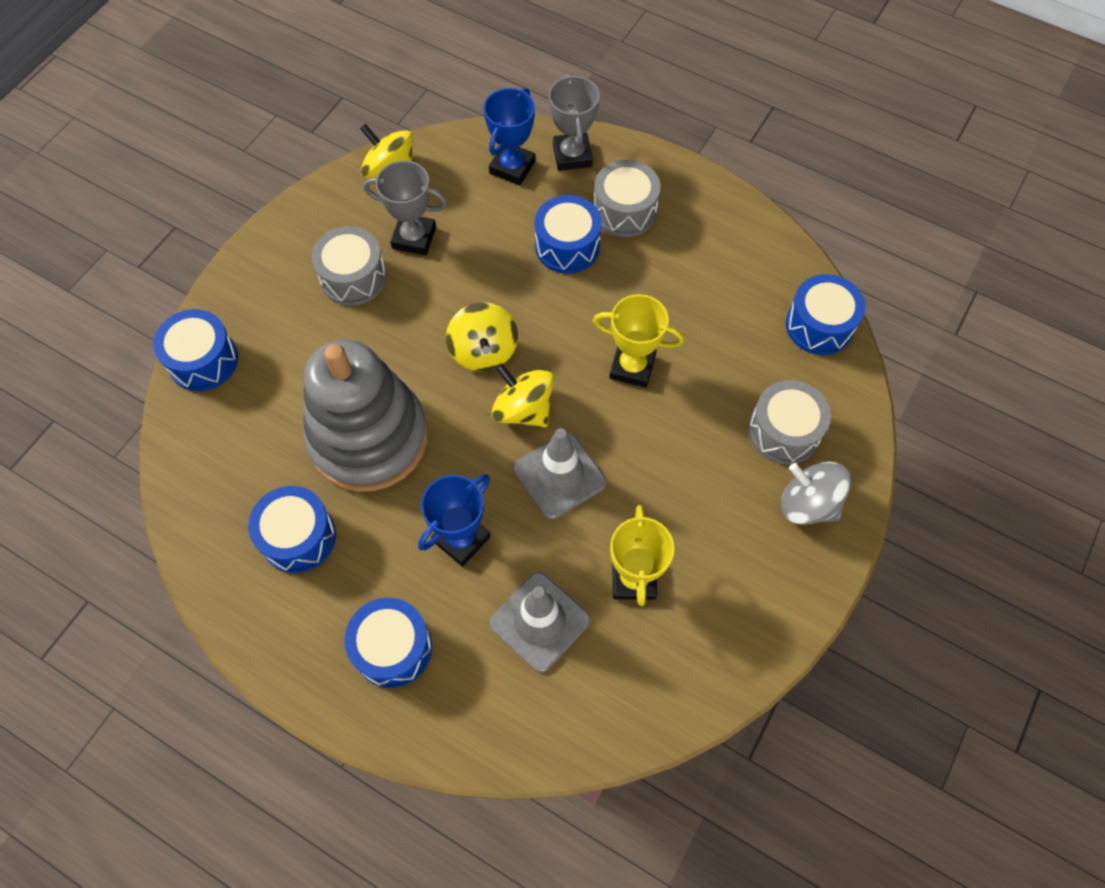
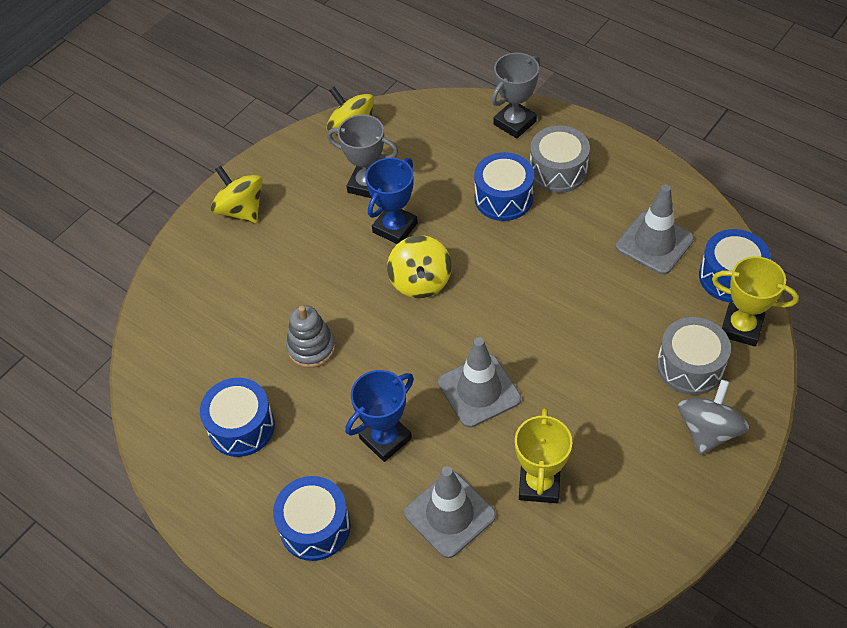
camera: 10 degrees right, 10 degrees down
(203, 360) = (175, 276): blue drum -> none
(353, 277) = (311, 214): grey drum -> none
(368, 437) = (311, 348): grey stacking toy -> grey stacking toy, size x0.45
(512, 167) = (460, 130): blue trophy -> blue trophy (395, 228)
(523, 409) = (451, 332): yellow spinning top -> yellow spinning top (241, 210)
(572, 155) = (514, 123): grey trophy -> grey trophy turned 45 degrees clockwise
(632, 367) = (553, 302): yellow trophy -> yellow trophy (741, 327)
(735, 290) = (654, 243): none -> grey traffic cone
(808, 504) = (708, 430): grey spinning top -> grey spinning top turned 75 degrees clockwise

